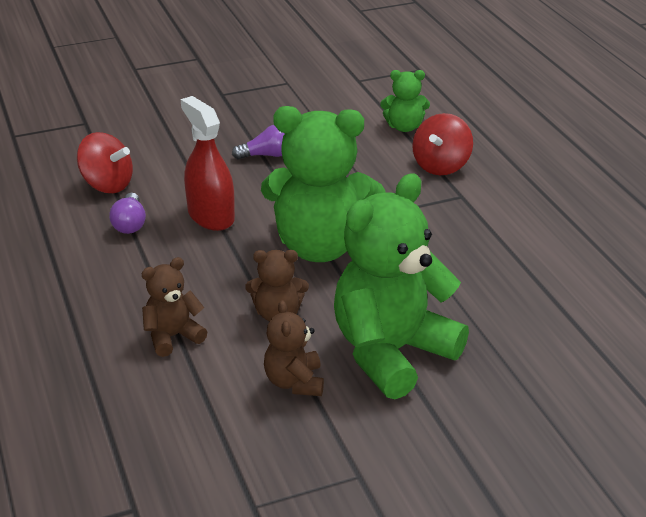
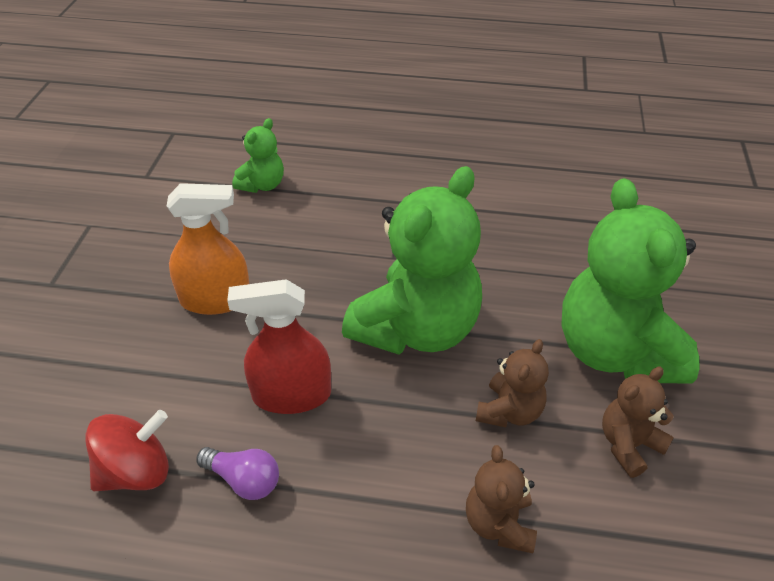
camera: 60 degrees left, 10 degrees up
(267, 155) = (215, 299): purple light bulb -> orange spray bottle
(294, 382) = (629, 445): brown teddy bear -> brown teddy bear turned 120 degrees clockwise
(441, 166) = (348, 192): red spinning top -> none

